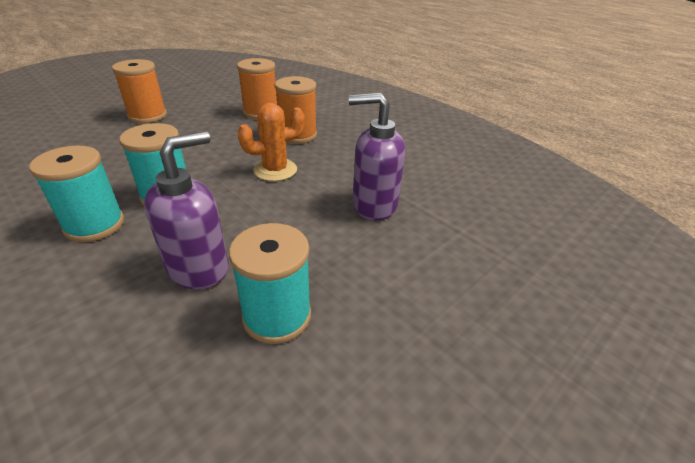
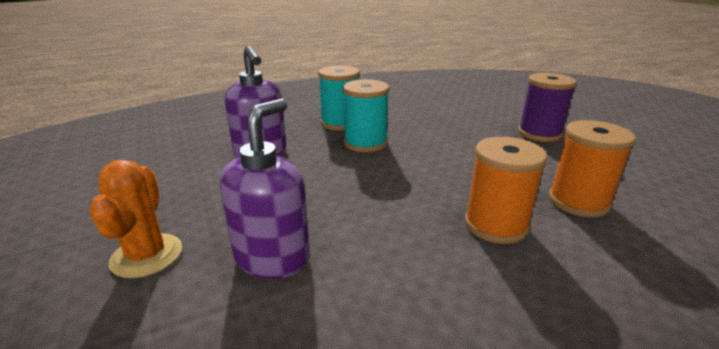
camera: 110 degrees right, 10 degrees down
(147, 116) = (539, 134): orange spool -> purple spool
(275, 170) = (393, 196): orange cactus -> orange cactus (147, 255)
(277, 316) = (181, 176): turquoise spool -> none

